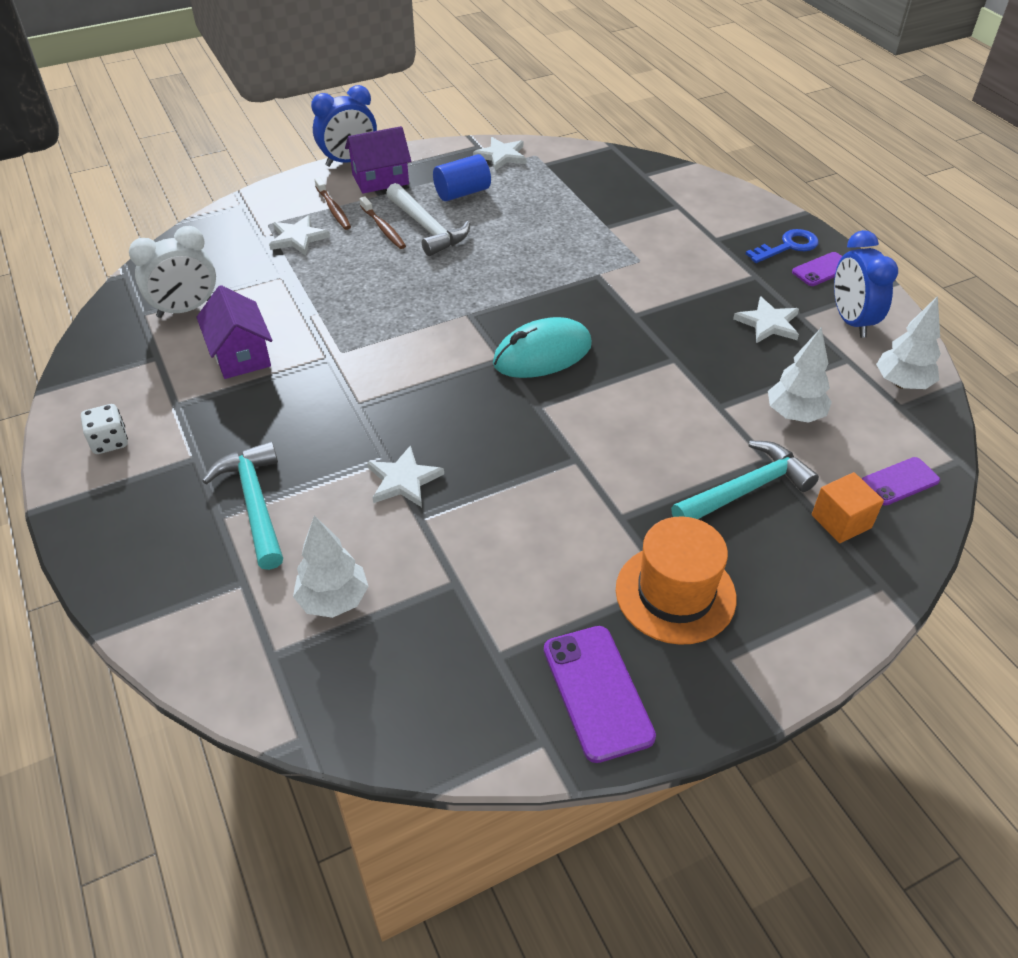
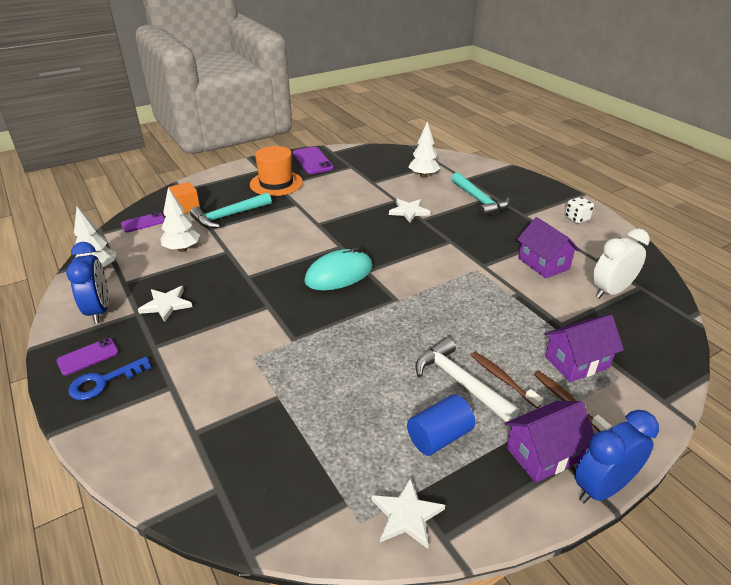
camera: 175 degrees right, 10 degrees down
(298, 238) = (576, 362): white star -> purple house

